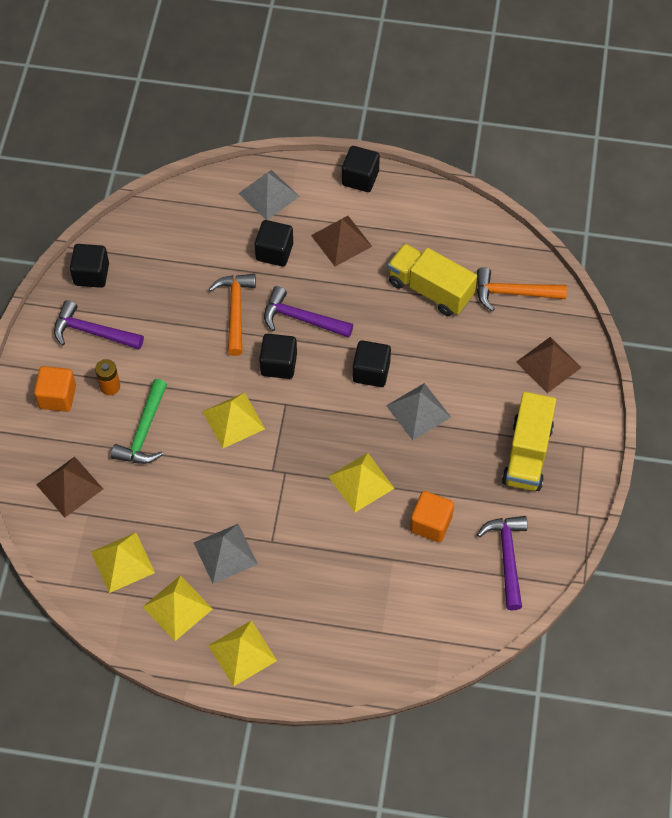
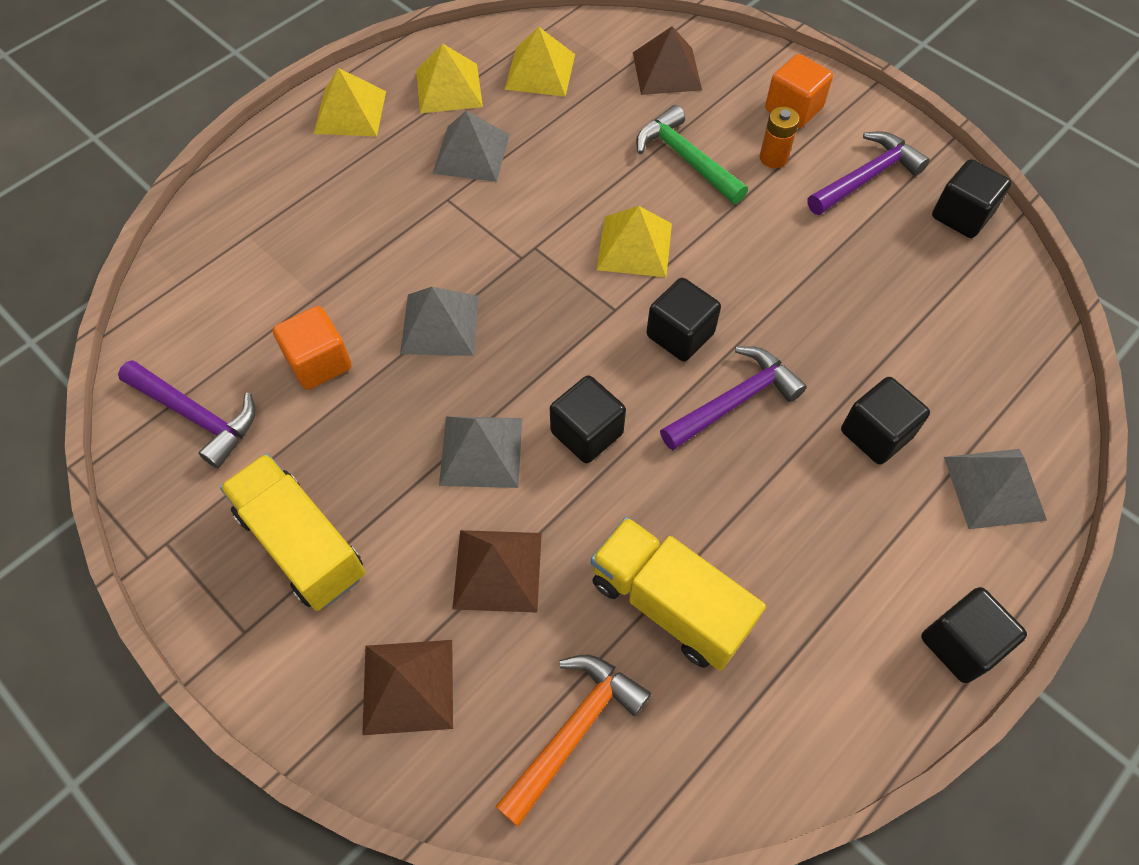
camera: 125 degrees right, 0 degrees up
(235, 311) = (801, 333): orange hammer -> none
(341, 241) = (843, 535): brown pyramid -> brown pyramid (497, 570)
(361, 482) = (440, 324): yellow pyramid -> grey pyramid
(430, 289) = (669, 604): yellow truck -> yellow truck turned 120 degrees counterclockwise

